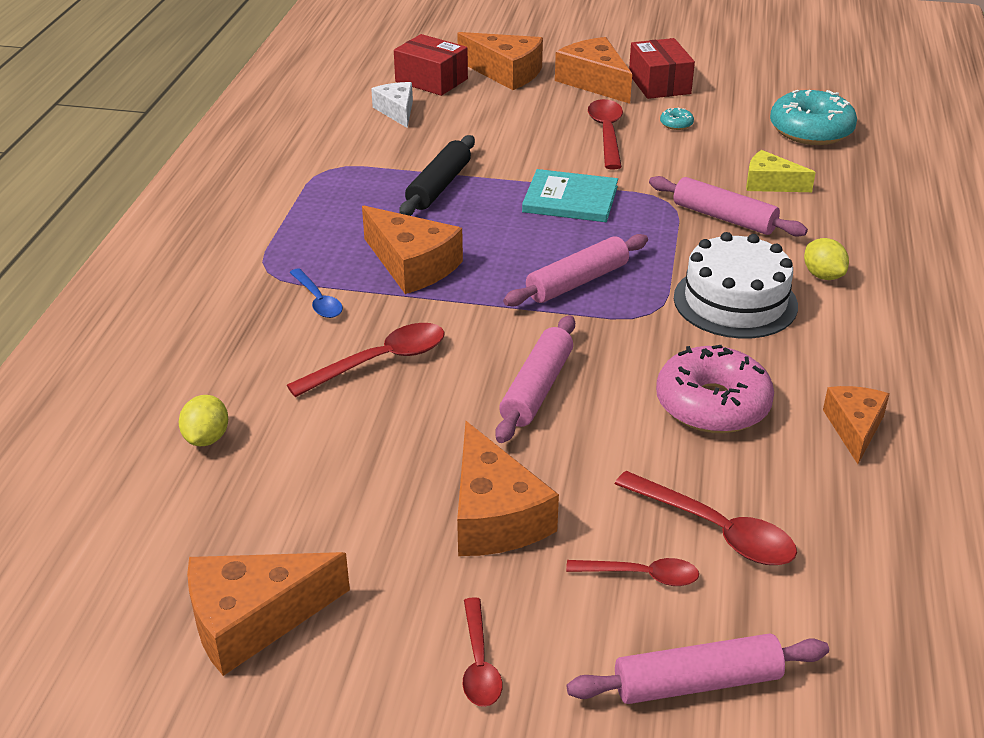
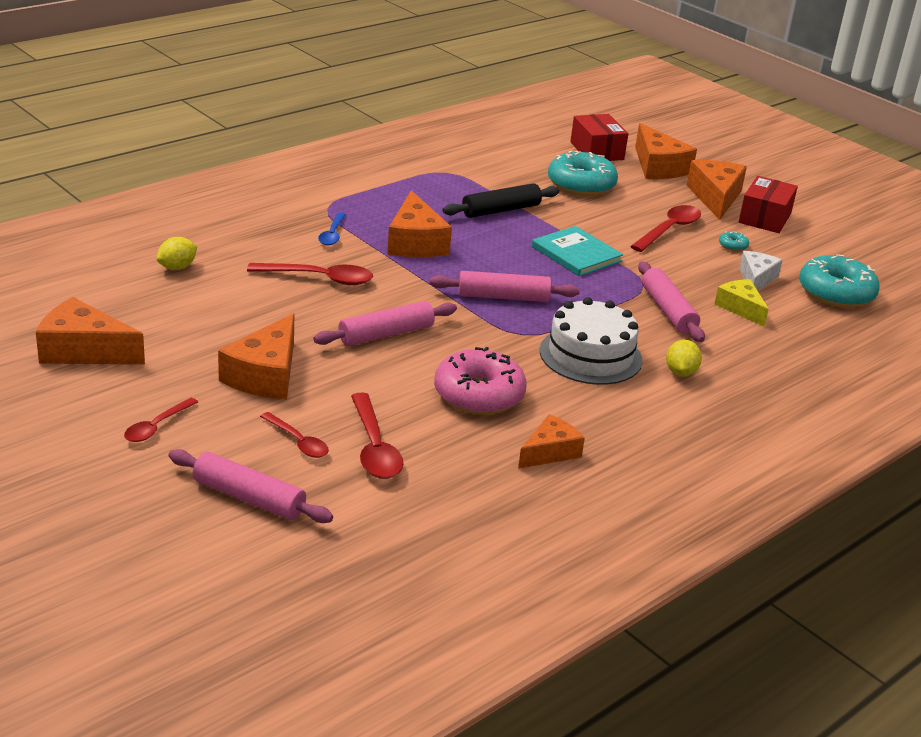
camera: 35 degrees right, 5 degrees down
(397, 111) = (543, 159): white cheese -> white cheese (756, 279)
(469, 123) = (581, 185): none -> turquoise donut

